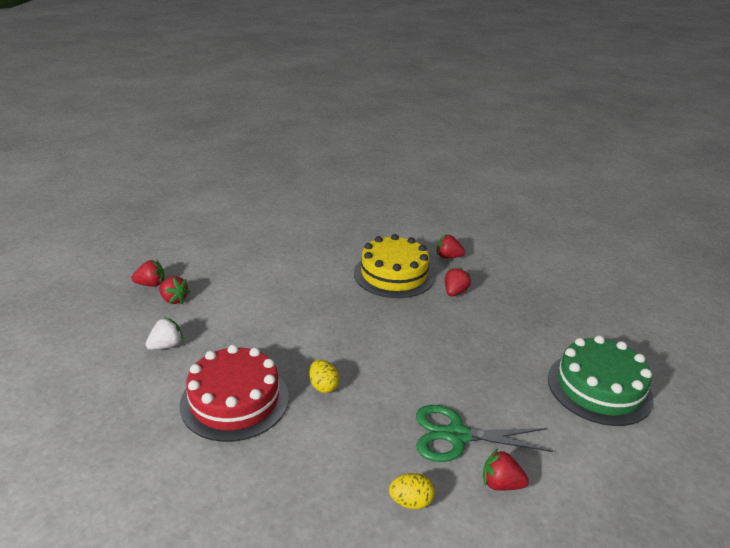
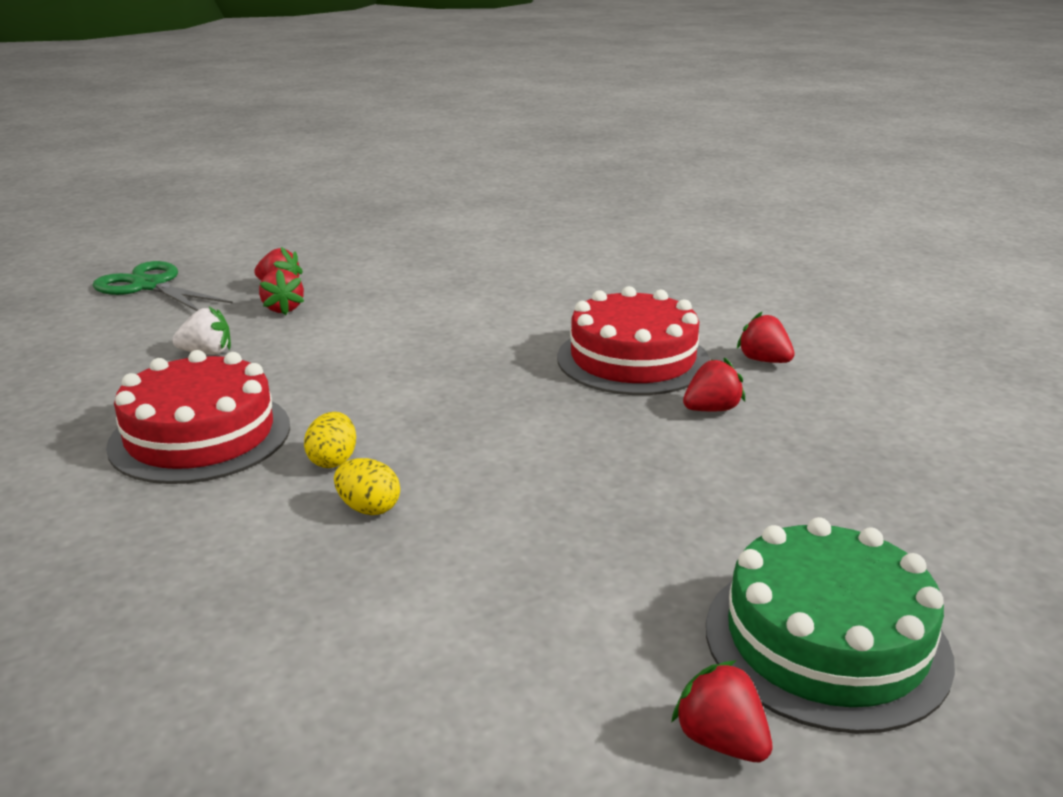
camera: 35 degrees right, 5 degrees down
(394, 274) = (633, 359): yellow cake -> red cake
(410, 502) = (251, 653): yellow egg -> yellow egg (368, 508)
(457, 436) = (444, 599): green scissors -> green scissors (150, 286)
(501, 484) = (424, 699): red strawberry -> red strawberry (721, 741)

